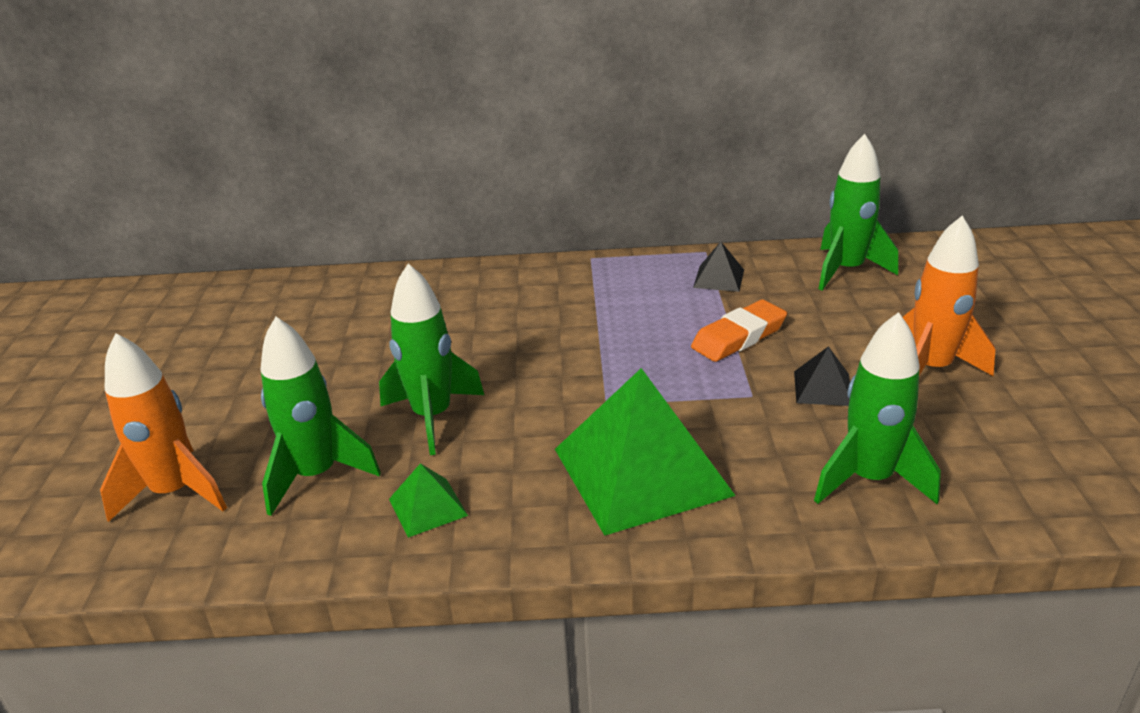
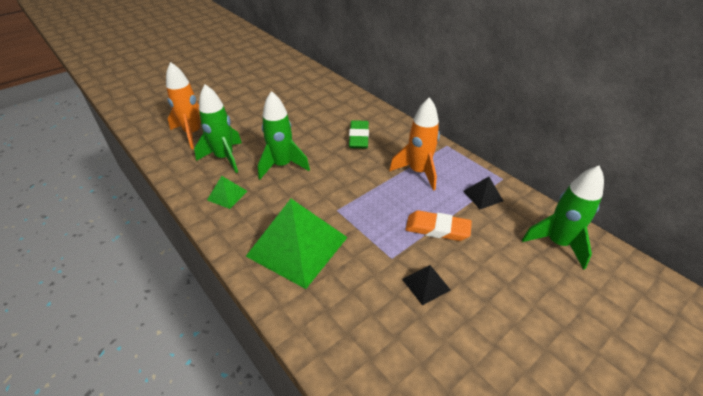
camera: 50 degrees right, 10 degrees up
(470, 317) = (359, 137): none -> green eraser
(869, 479) = (362, 340): green rocket -> none
(931, 369) = (496, 328): orange rocket -> orange rocket (418, 172)

